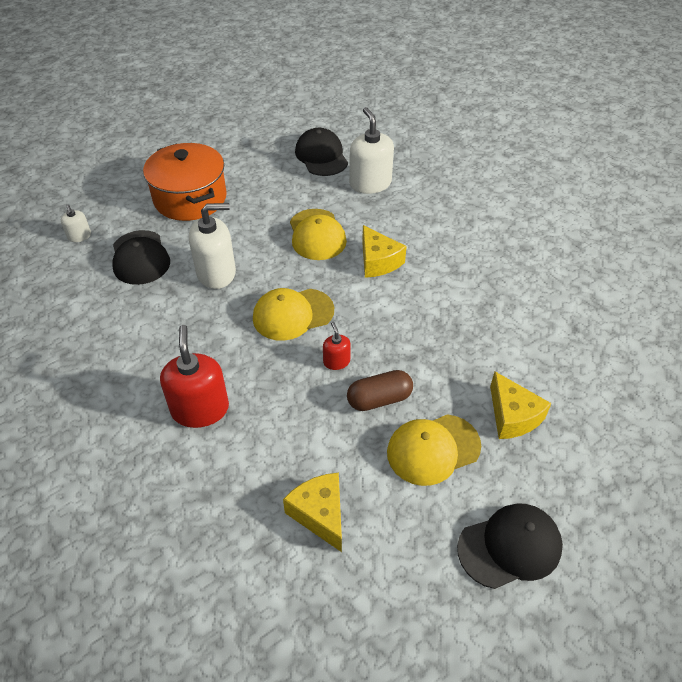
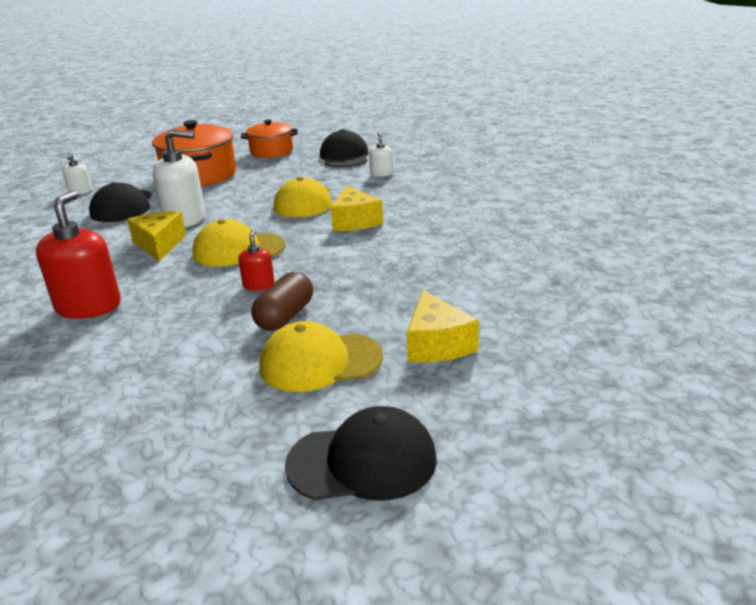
camera: 15 degrees right, 20 degrees down
(243, 151) = (271, 151): none -> orange pot
(320, 514) = (147, 401): yellow cheese -> yellow cheese (159, 244)
(370, 183) = (381, 173): white soap dispenser -> white soap dispenser, size x0.50
(379, 399) = (285, 316): brown capsule -> brown capsule turned 60 degrees counterclockwise

